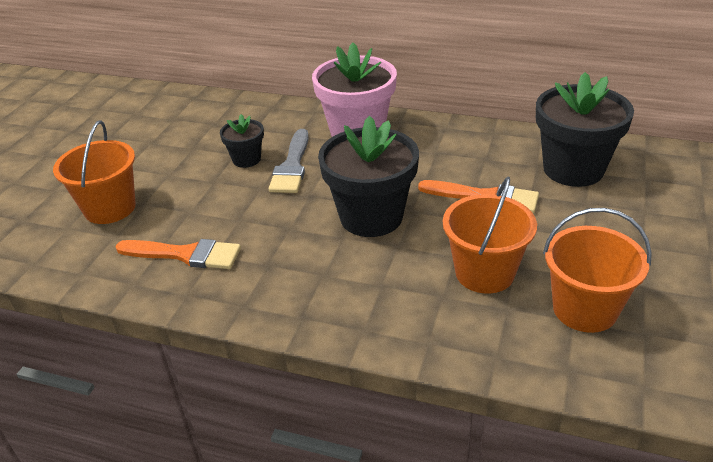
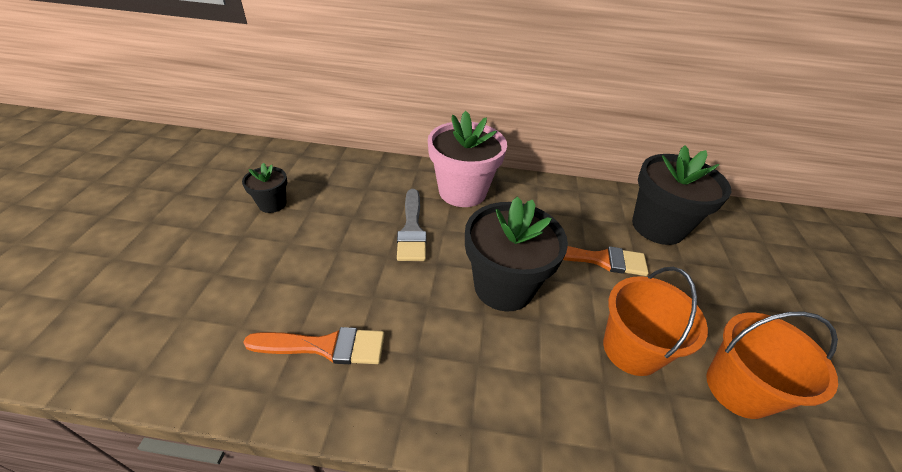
camera: 15 degrees left, 5 degrees up
(110, 208) = (230, 287): orange bucket -> none
(246, 159) = (366, 222): black flower pot -> black flower pot (272, 204)

